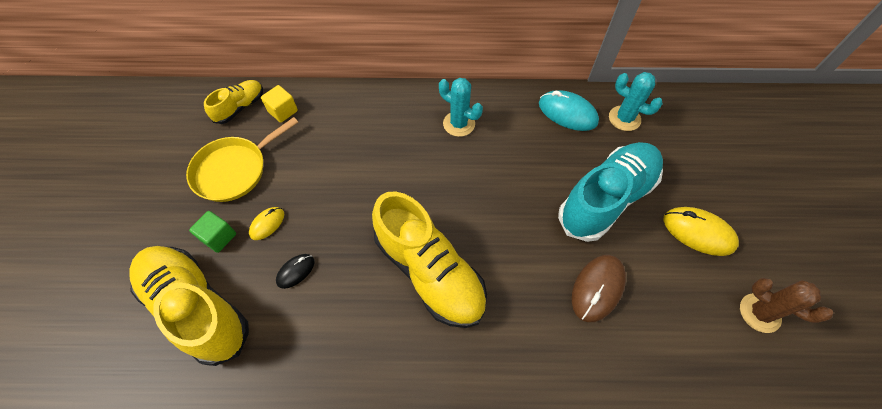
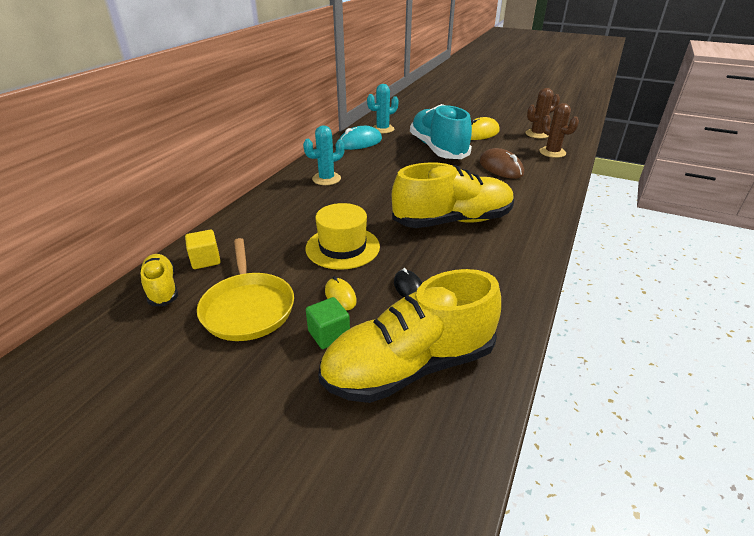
camera: 65 degrees left, 25 degrees down
(338, 194) = (342, 247): none -> yellow hat
(700, 348) = (552, 152): none -> brown cactus

